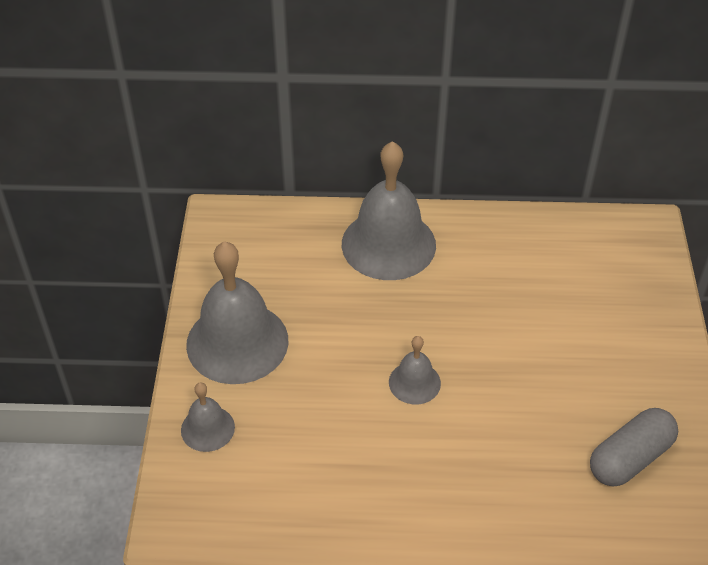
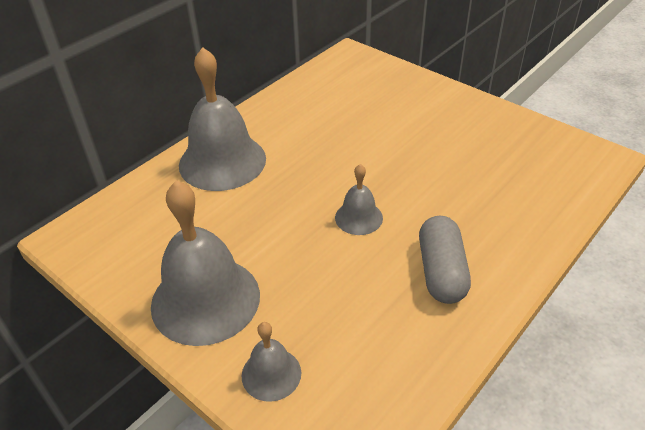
camera: 50 degrees left, 5 degrees down
(630, 458) = (517, 155): grey capsule -> grey capsule (441, 271)

